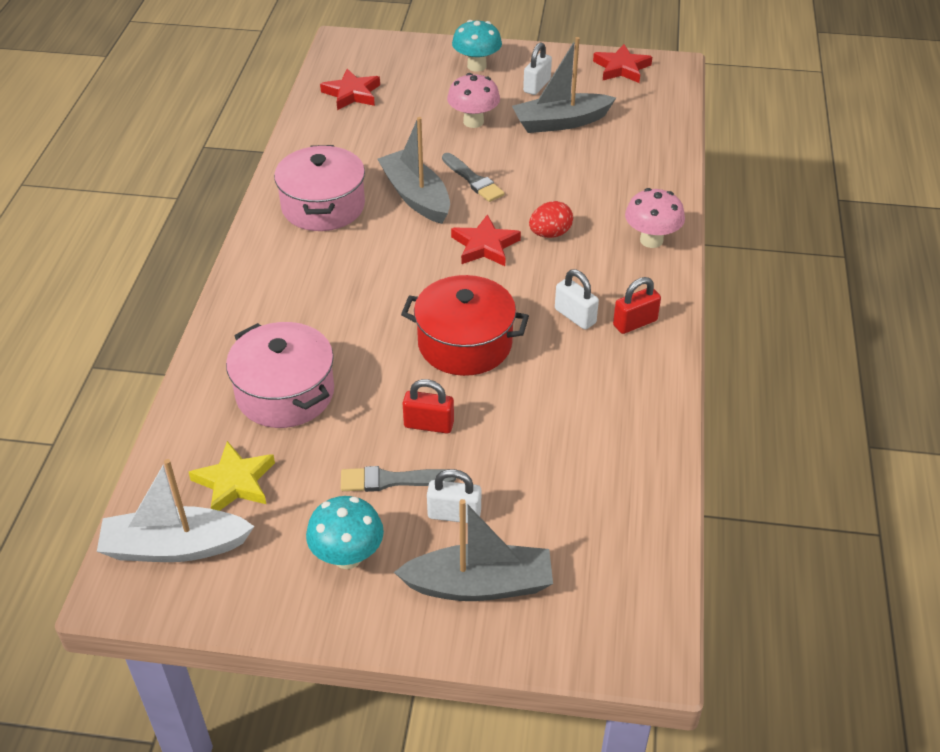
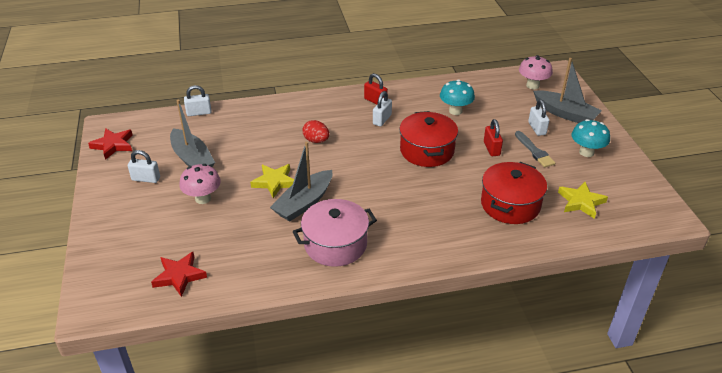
camera: 110 degrees left, 5 degrees down
(174, 547) = (634, 208): white boat -> none
(285, 393) = (510, 204): pink pot -> red pot
(473, 180) = (274, 182): grey brush -> yellow star
(476, 66) = (121, 215): turquoise mushroom -> turquoise mushroom (455, 111)
(480, 585) = (565, 114): grey boat -> grey boat turned 150 degrees clockwise
(485, 246) = (340, 162): red star -> none
(651, 240) = (304, 106): pink mushroom -> pink mushroom (532, 85)
(672, 139) = (199, 113): none -> white padlock

